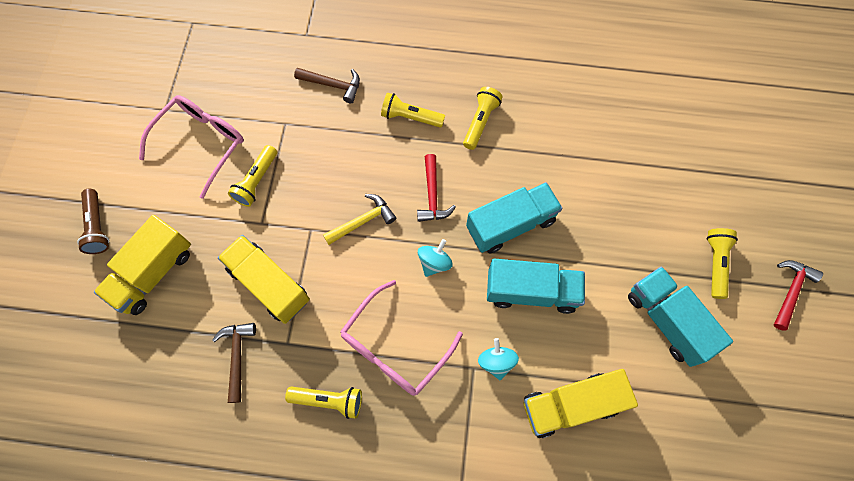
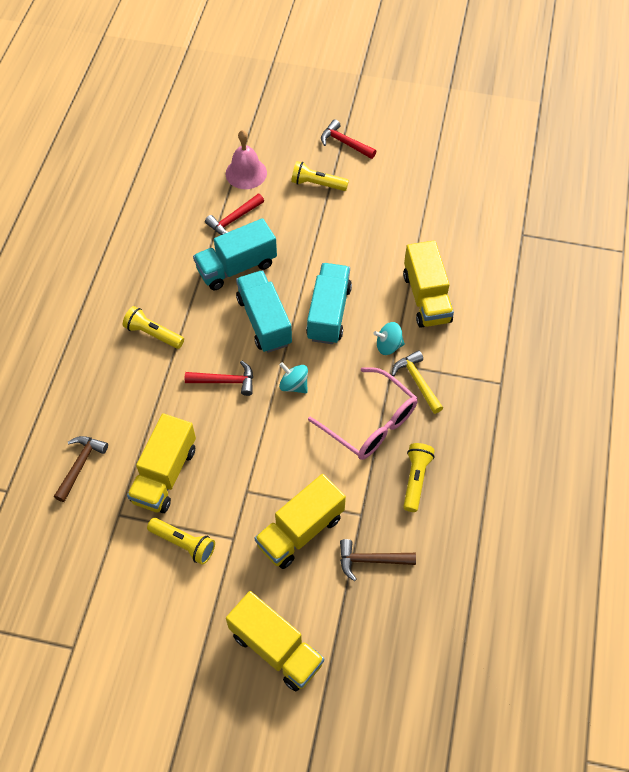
camera: 85 degrees left, 10 degrees down
(98, 226) = (213, 716): brown flashlight -> none
(202, 143) = (127, 603): pink glasses -> none
(326, 155) = (165, 474): none -> yellow truck
(363, 221) = (243, 443): yellow hammer -> yellow hammer (417, 381)
(410, 117) = (135, 394): yellow flashlight -> none
(640, 178) = (234, 220): none -> red hammer
(667, 320) = (362, 223): turquoise truck -> turquoise truck (236, 267)
(711, 183) = (246, 173): none -> pink bell

